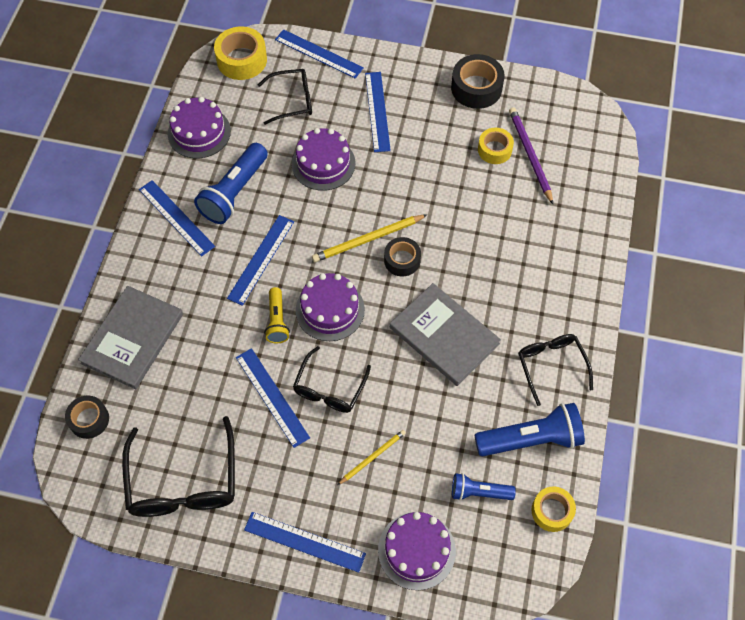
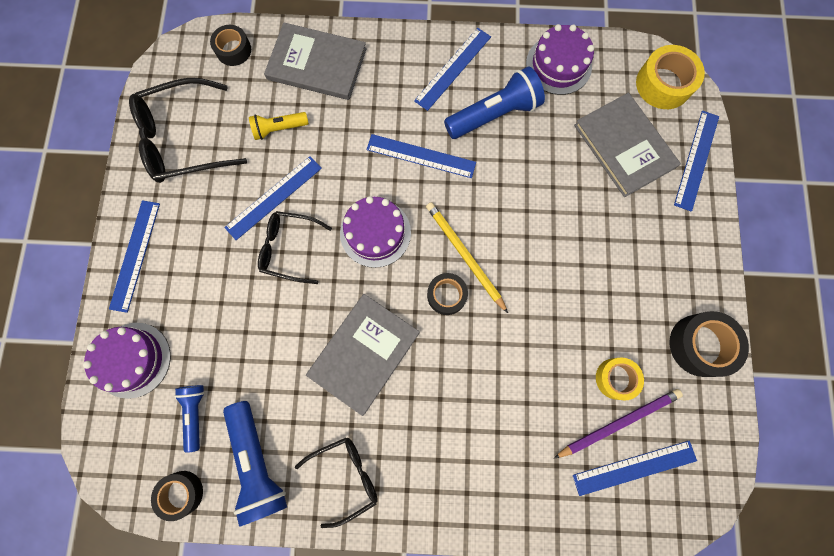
camera: 80 degrees right, 15 degrees up
(234, 192) = (494, 114): blue flashlight -> blue flashlight turned 135 degrees clockwise
(277, 321) = (355, 185): yellow flashlight -> yellow flashlight (279, 129)
(293, 100) = (624, 146): black glasses -> grey book
(323, 163) = (550, 193): purple cake -> none
(372, 457) = (222, 302): yellow pencil -> none
(377, 111) = (634, 237): blue ruler -> blue ruler (634, 467)
(552, 511) = (181, 493): yellow tape -> black tape

